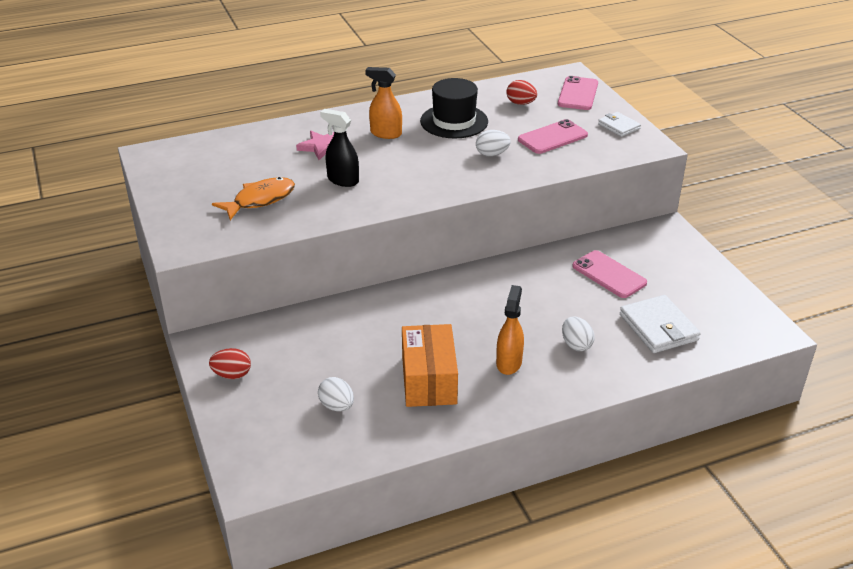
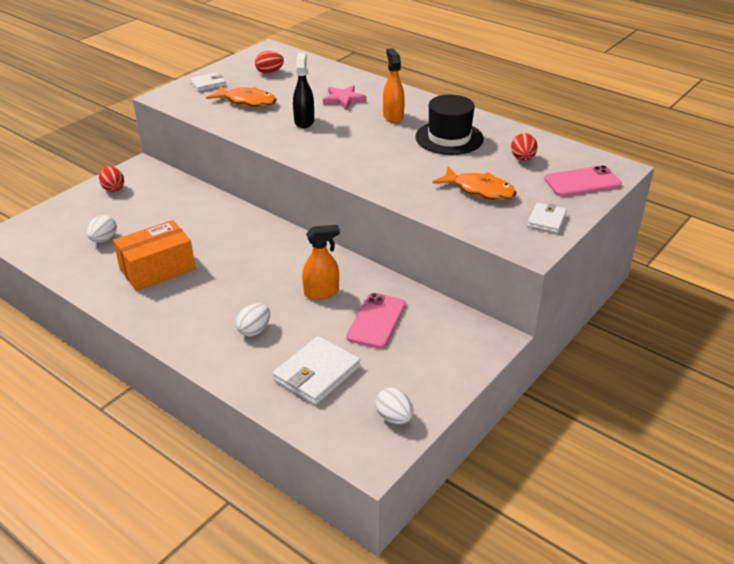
camera: 60 degrees right, 0 degrees up
(186, 213) = (208, 84): none -> white wallet
(207, 169) = (269, 72): none -> red egg
(492, 154) = (414, 170): white egg -> white egg (394, 418)
(509, 363) = (204, 301): orange spray bottle -> orange spray bottle (321, 292)
(552, 137) = (479, 190): pink phone -> orange fish

